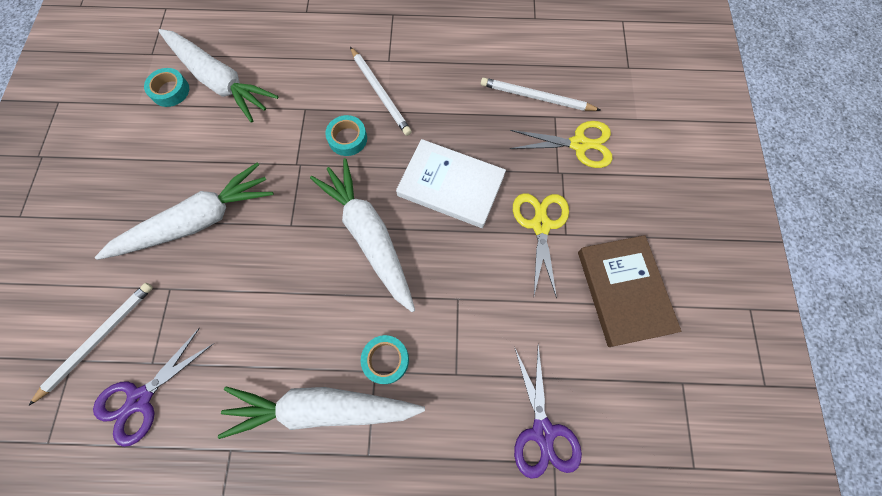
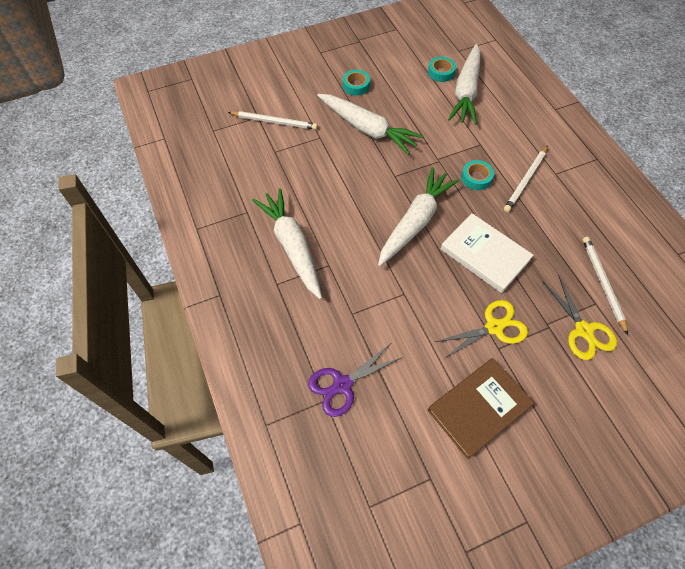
camera: 65 degrees right, 10 degrees down
(140, 399) = (253, 157): purple scissors -> none
(386, 360) = (339, 268): turquoise tape -> turquoise tape (356, 86)
(451, 186) = (484, 255): white book -> white book turned 45 degrees counterclockwise

